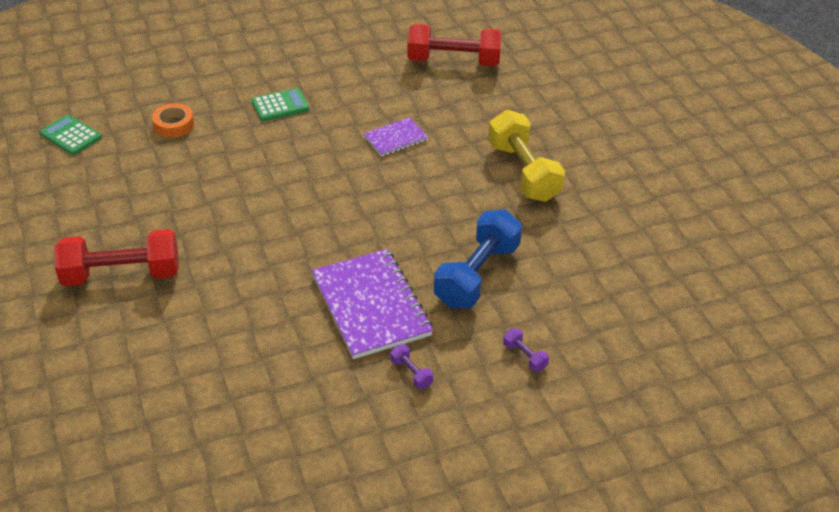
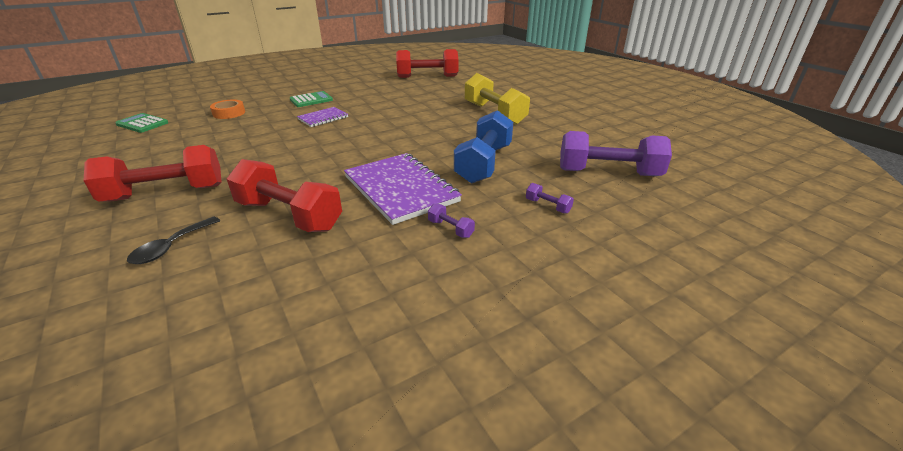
camera: 10 degrees left, 10 degrees down
(140, 355) = (171, 247): none -> black spoon
(250, 329) = (289, 215): none -> red dumbbell
(395, 138) = (398, 107): purple notebook -> purple notebook (323, 118)
(620, 313) = (608, 173): none -> purple dumbbell

